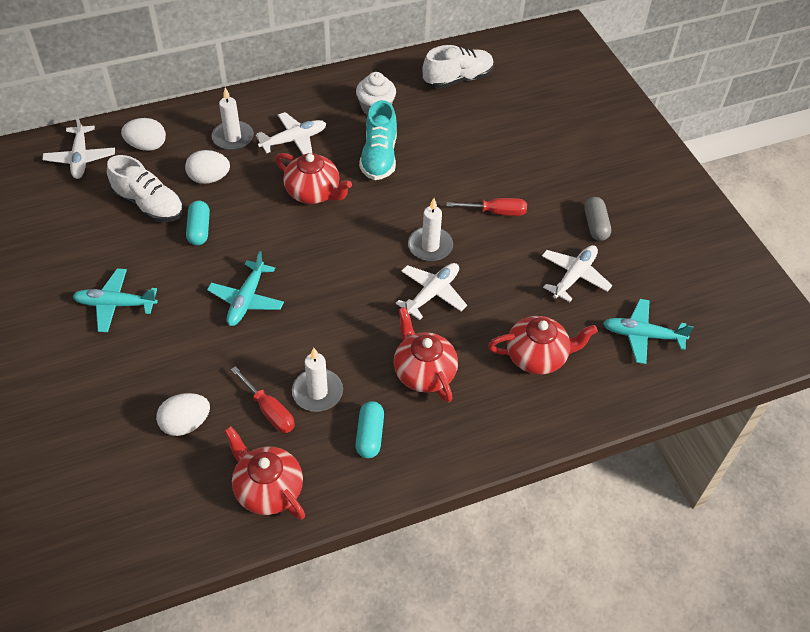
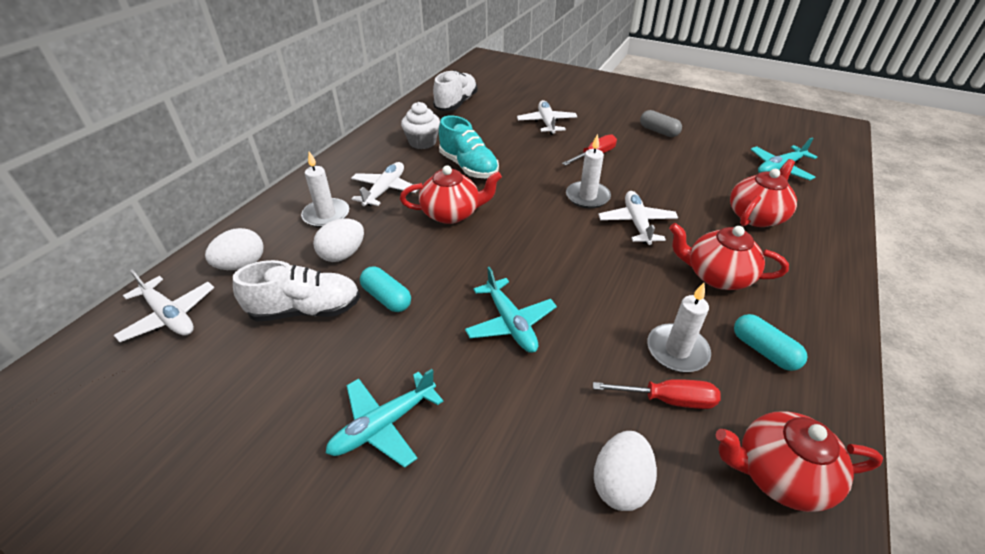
camera: 40 degrees left, 10 degrees down
(574, 276) = (694, 161): white plane -> white plane (546, 123)

